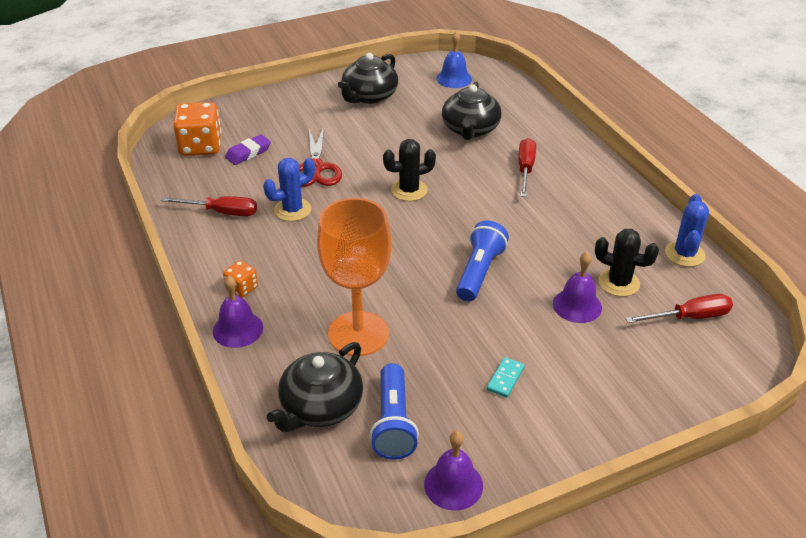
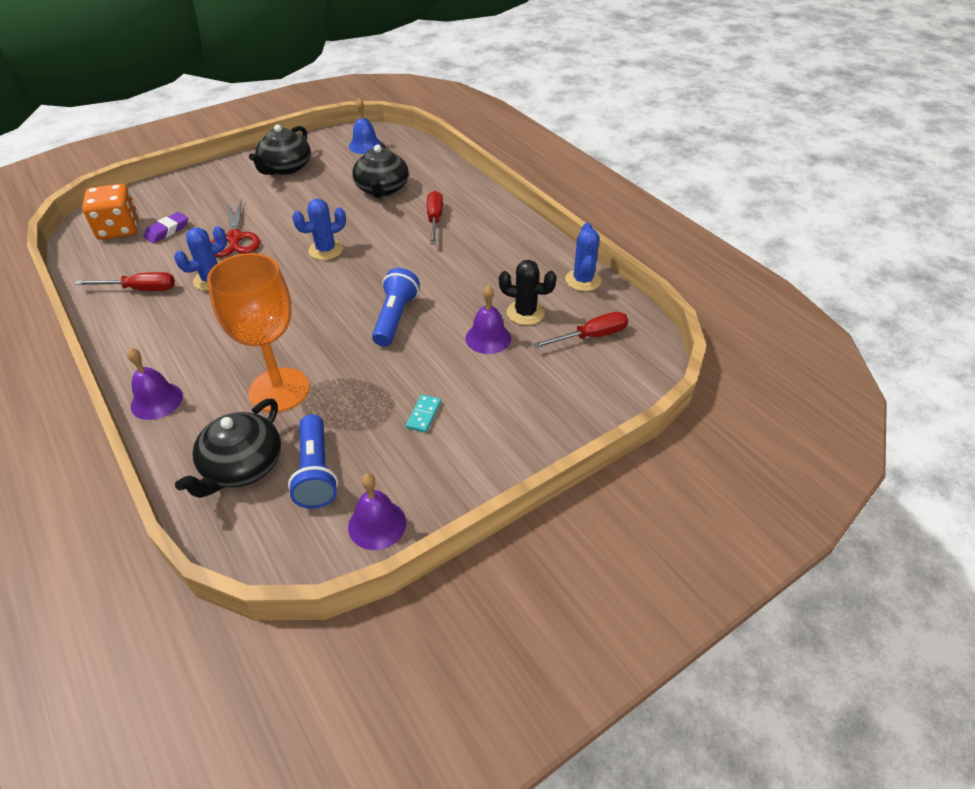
camera: 10 degrees left, 5 degrees up
(242, 288) = (161, 360): orange dice -> none
(409, 190) = (326, 250): black cactus -> blue cactus

